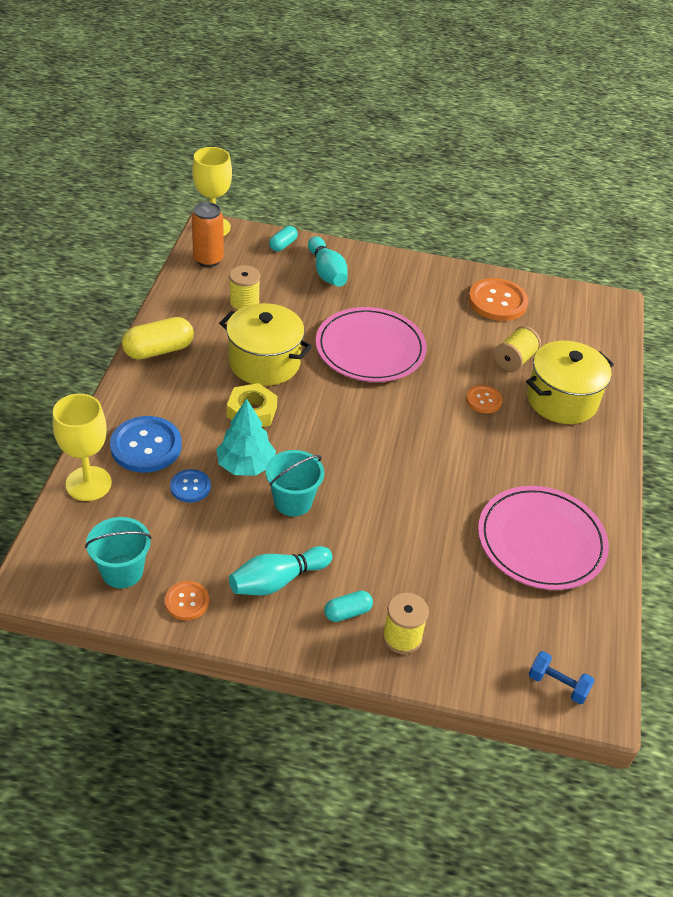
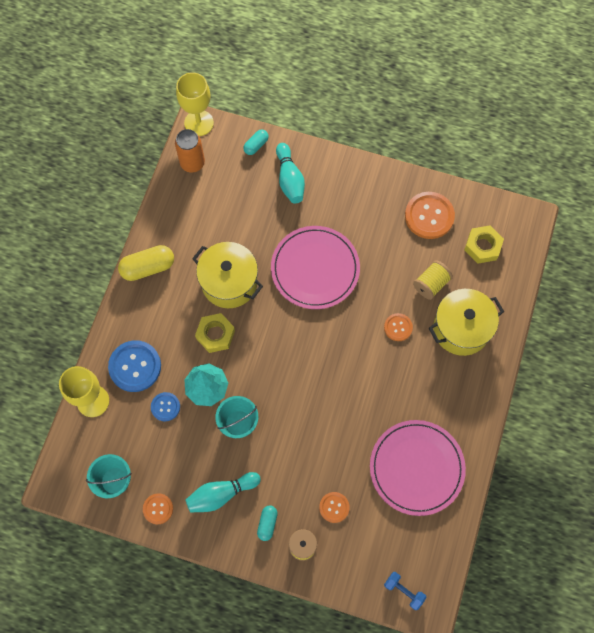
camera: 10 degrees right, 25 degrees up
(244, 304) = (218, 217): yellow spool -> none
(347, 612) = (267, 523): turquoise capsule -> turquoise capsule turned 60 degrees counterclockwise
(438, 589) = (334, 507): none -> orange button
(567, 326) = (482, 246): none -> yellow nut

